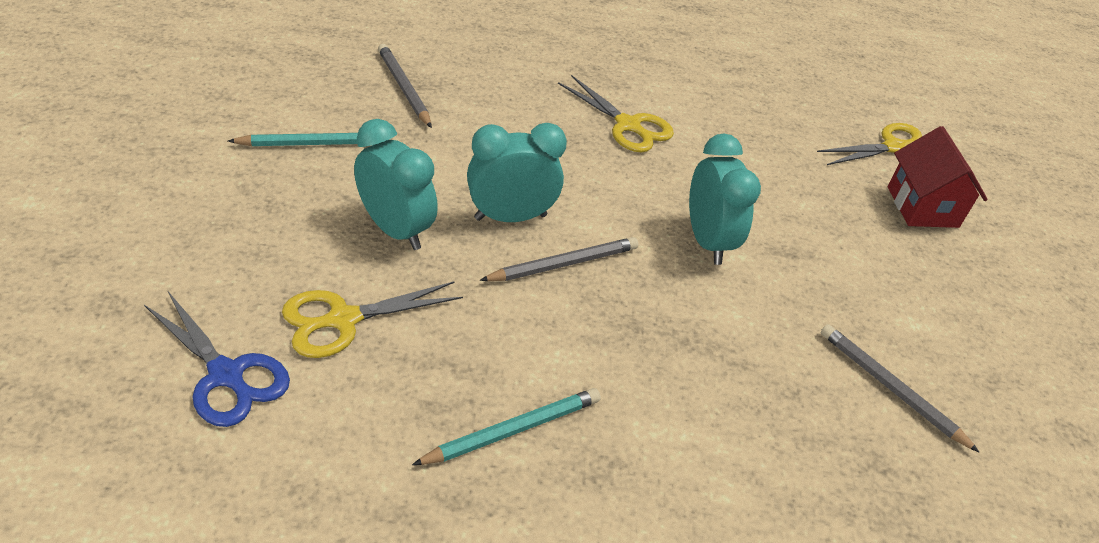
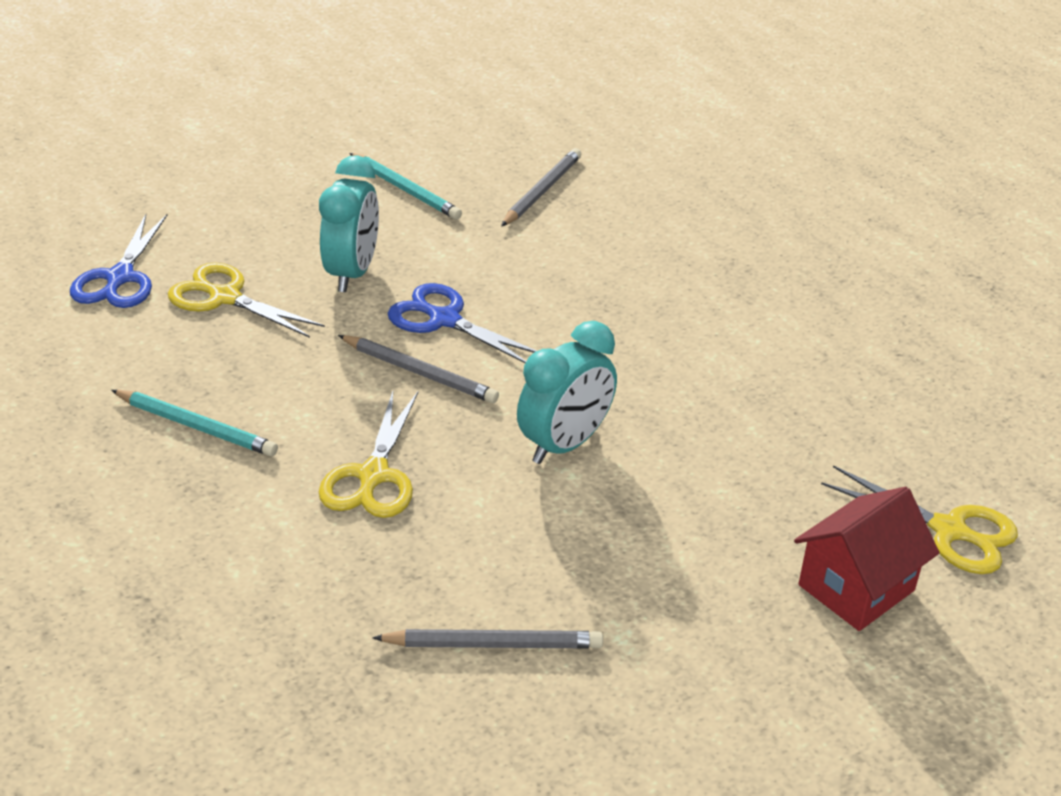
camera: 60 degrees right, 5 degrees down
(510, 217) = (444, 319): turquoise clock -> blue scissors
(628, 125) = (681, 328): yellow scissors -> yellow scissors (373, 476)
(890, 388) = (493, 644): grey pencil -> grey pencil turned 75 degrees clockwise

